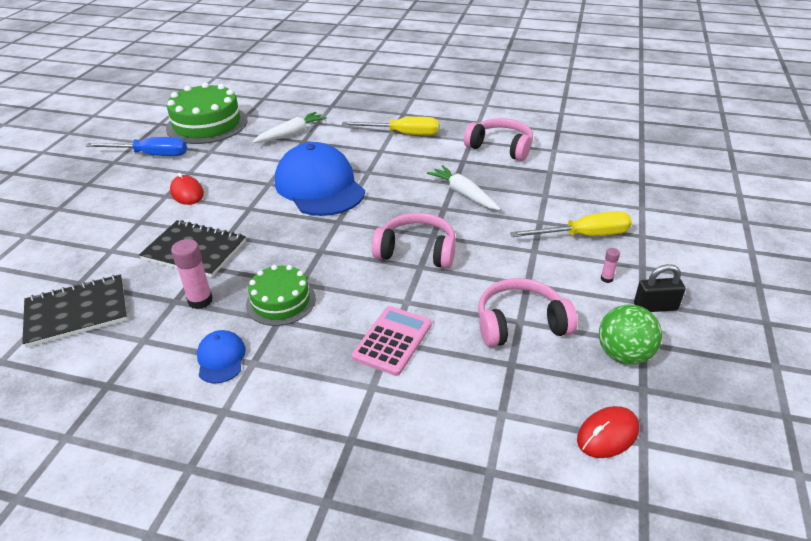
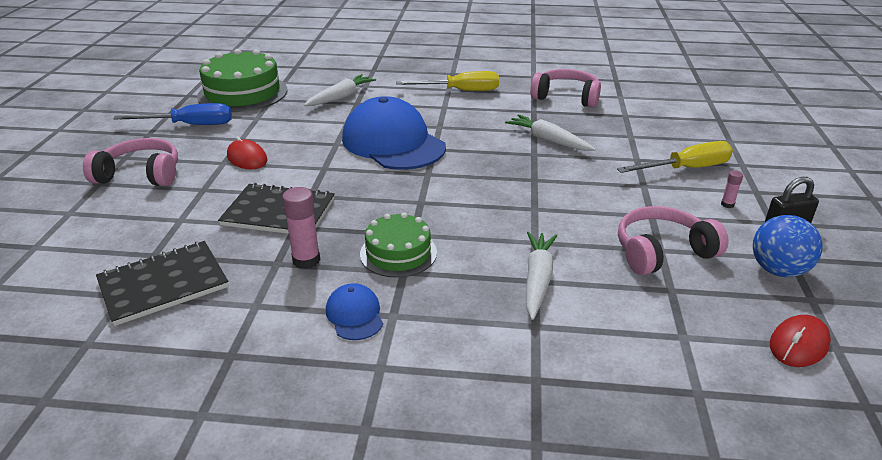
camera: 10 degrees left, 5 degrees down
(393, 341) = (537, 279): pink calculator -> white carrot
(416, 251) = (524, 195): pink headphones -> pink headphones (140, 175)
(624, 354) = (778, 270): green ball -> blue ball

